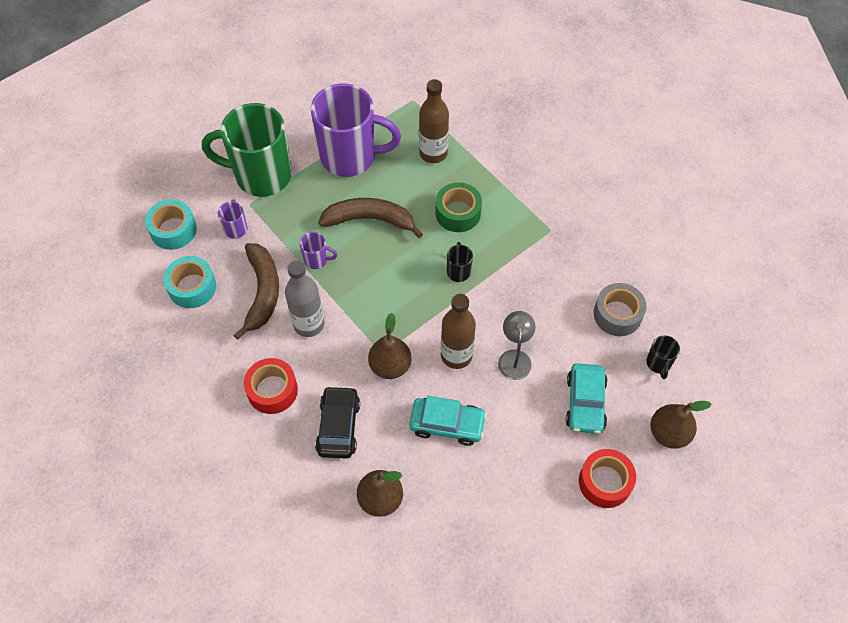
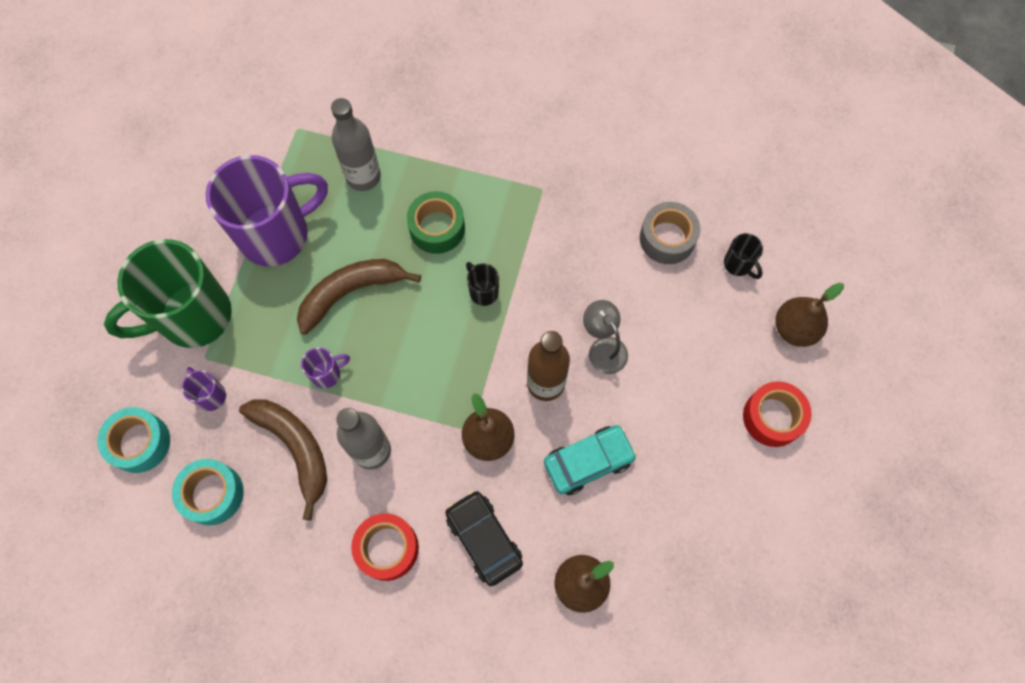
camera: 35 degrees left, 10 degrees up
(433, 153) = (363, 177): brown bottle -> grey bottle
(585, 403) = (700, 350): turquoise car -> none

